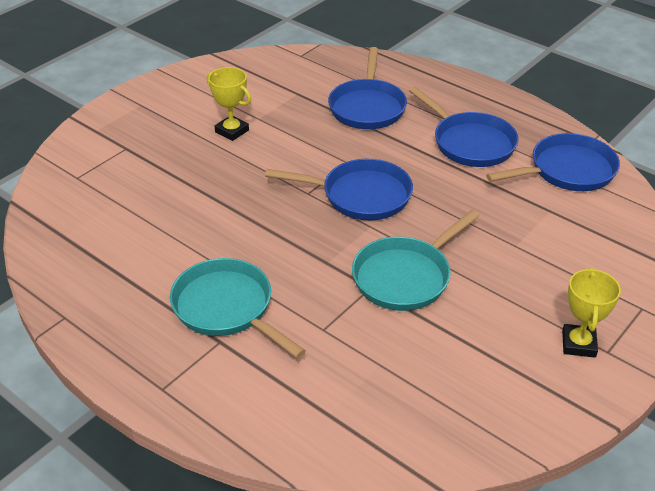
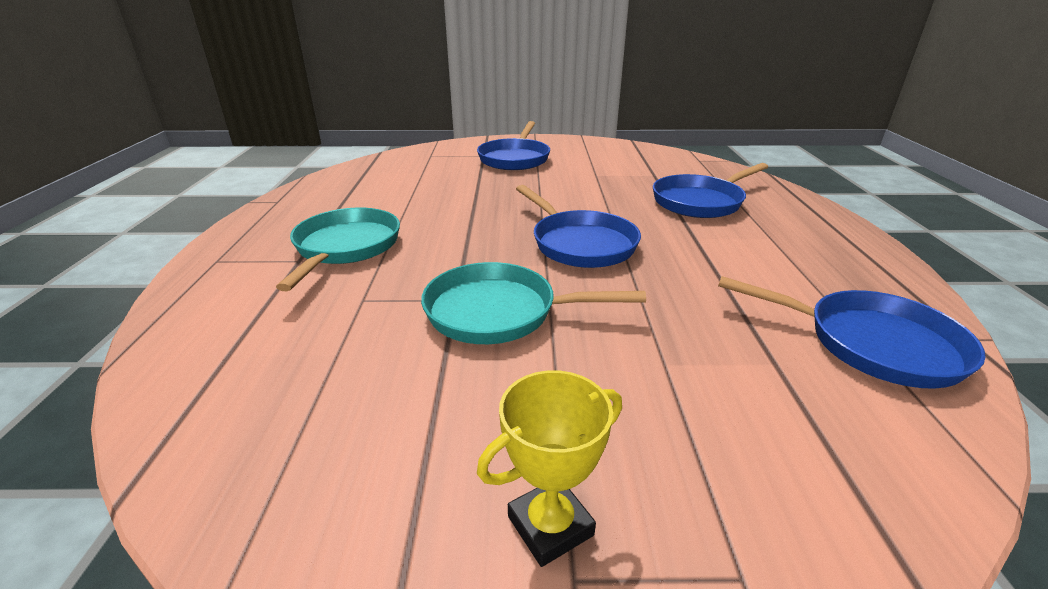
camera: 50 degrees right, 10 degrees down
(232, 131) = (563, 173): yellow trophy -> none
(470, 143) = (768, 263): blue pan -> blue pan (515, 158)

